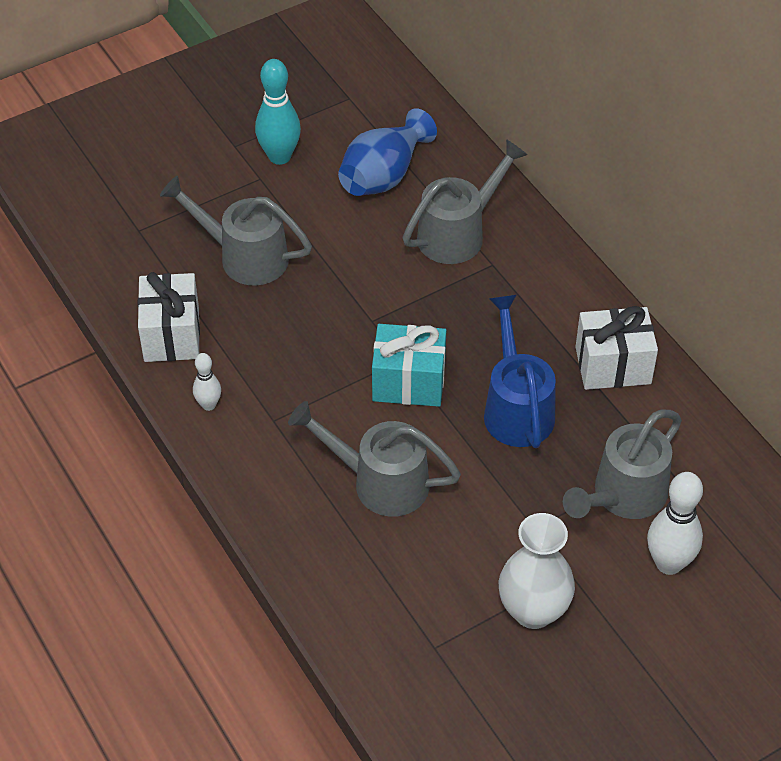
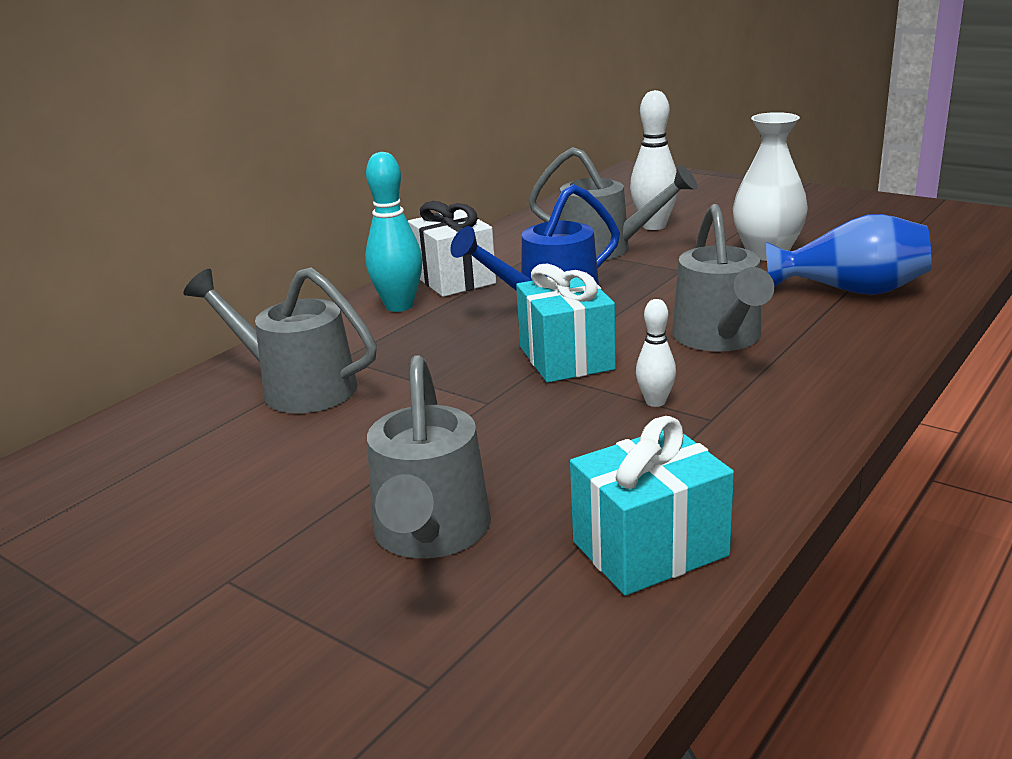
camera: 110 degrees left, 25 degrees down
(171, 335) = (650, 549): white gift -> turquoise gift
(209, 405) = (742, 471): white bowling pin -> white bowling pin (655, 402)
(279, 156) = (163, 576): turquoise bowling pin -> turquoise bowling pin (399, 306)
(384, 175) = (194, 465): blue vase -> blue vase (851, 291)

